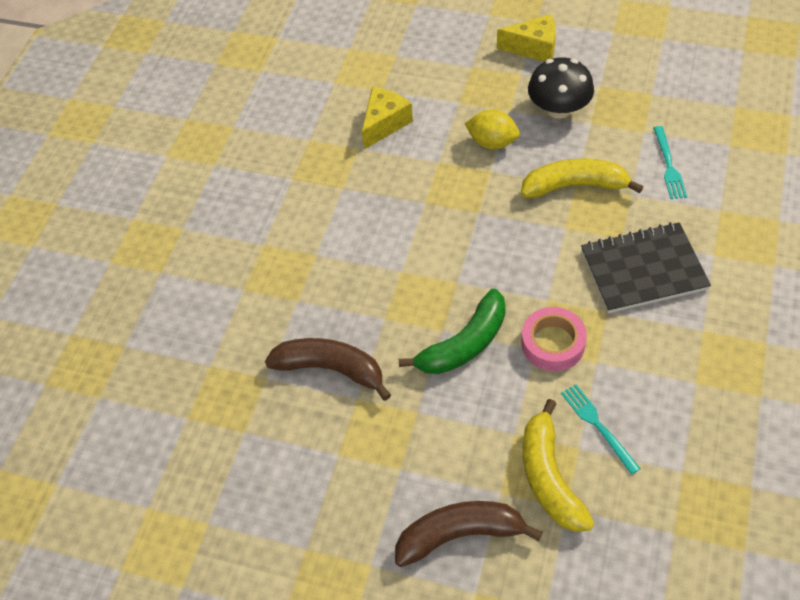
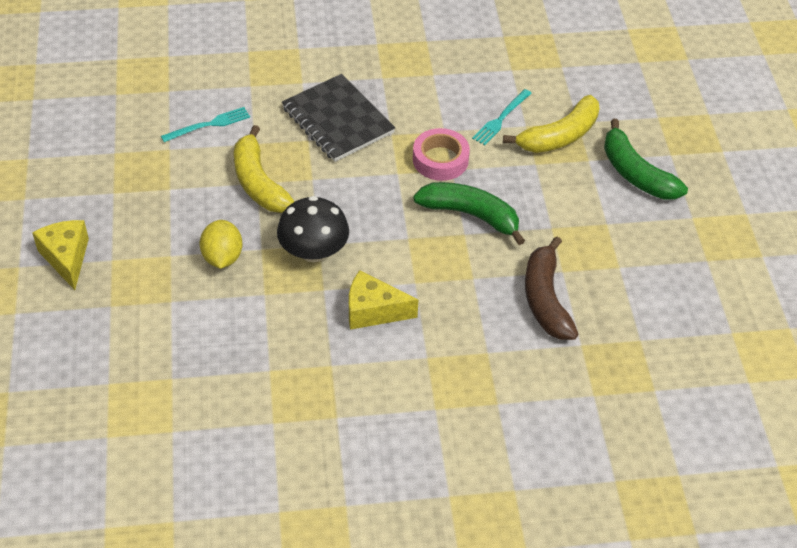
camera: 120 degrees left, 5 degrees down
(384, 124) = (225, 358): yellow cheese -> yellow cheese (373, 311)
(460, 535) = (636, 173): brown banana -> green banana
(559, 109) = (157, 216): black mushroom -> black mushroom (313, 251)

